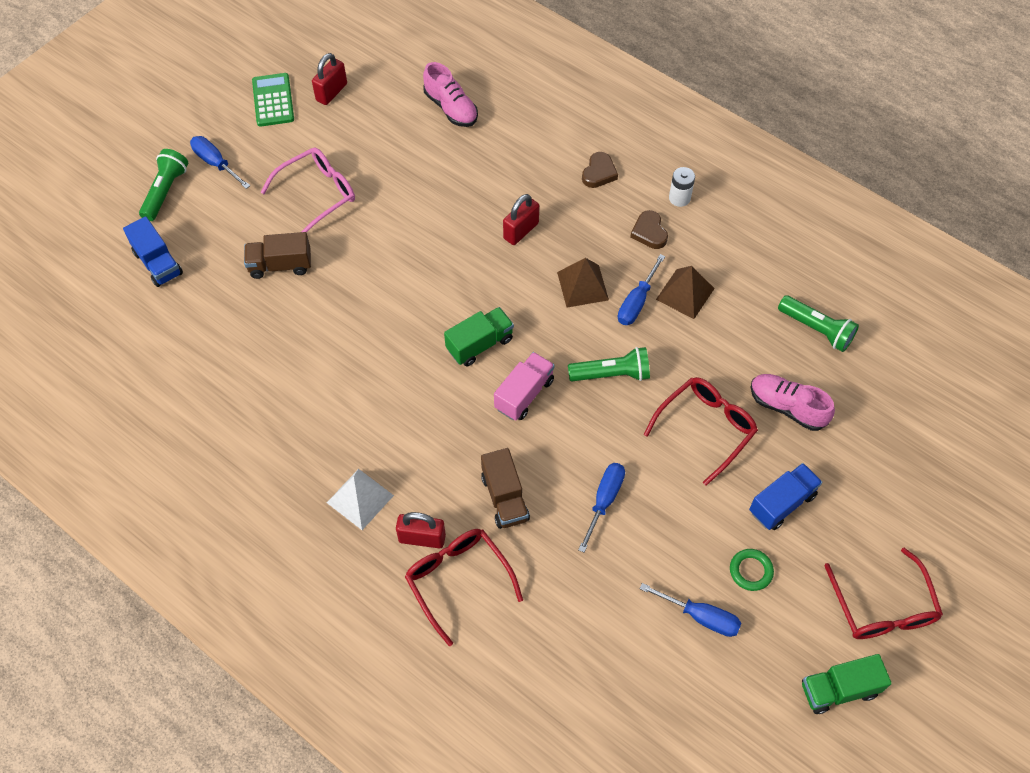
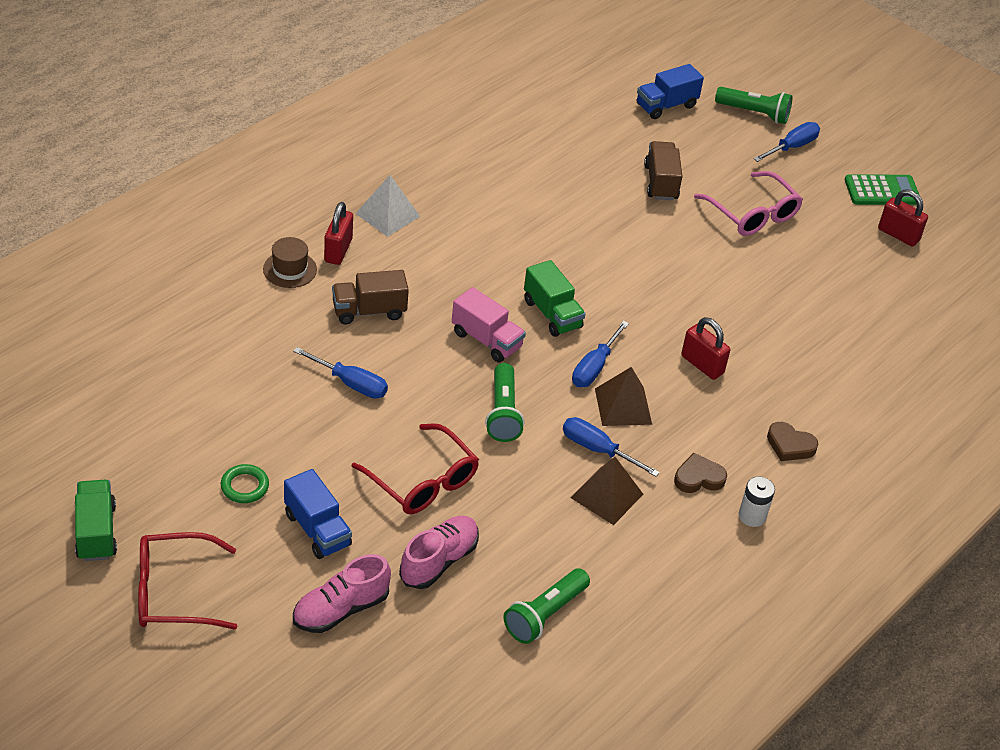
camera: 90 degrees right, 15 degrees down
(451, 108) = (883, 328): pink shoe -> pink shoe (340, 609)
(458, 580) = (290, 269): red glasses -> brown hat
(700, 616) = (206, 436): blue screwdriver -> blue screwdriver (594, 367)

